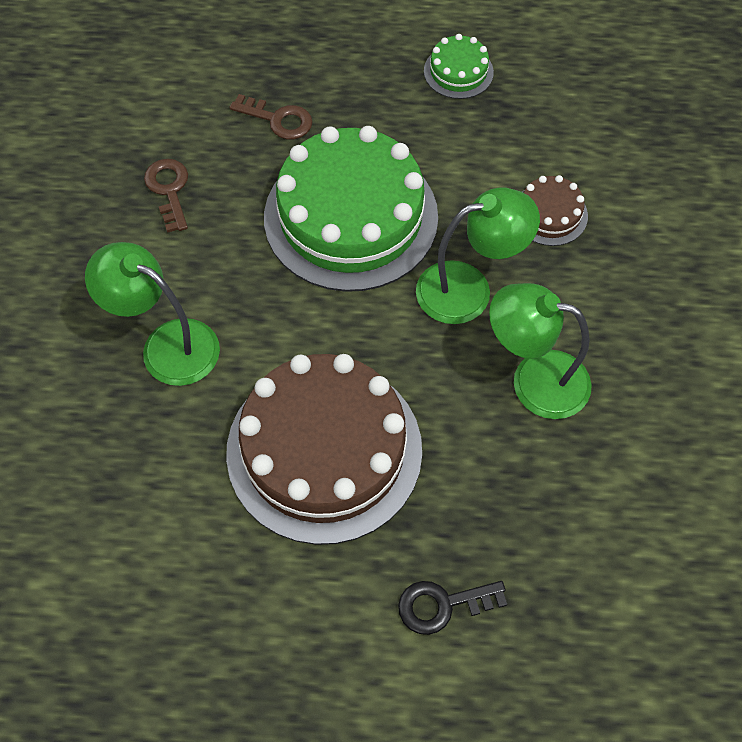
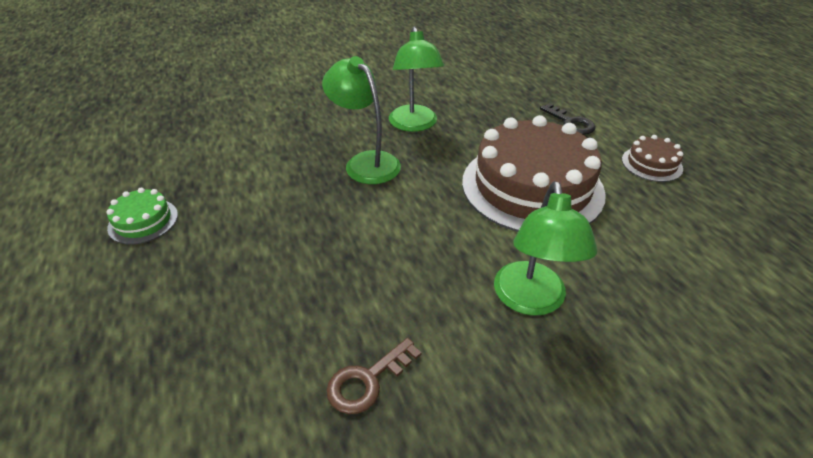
camera: 115 degrees left, 20 degrees down
(278, 119) = (235, 325): brown key -> none
(351, 217) = (333, 235): green cake -> none
(549, 214) = (283, 145): brown cake -> brown cake (651, 164)

